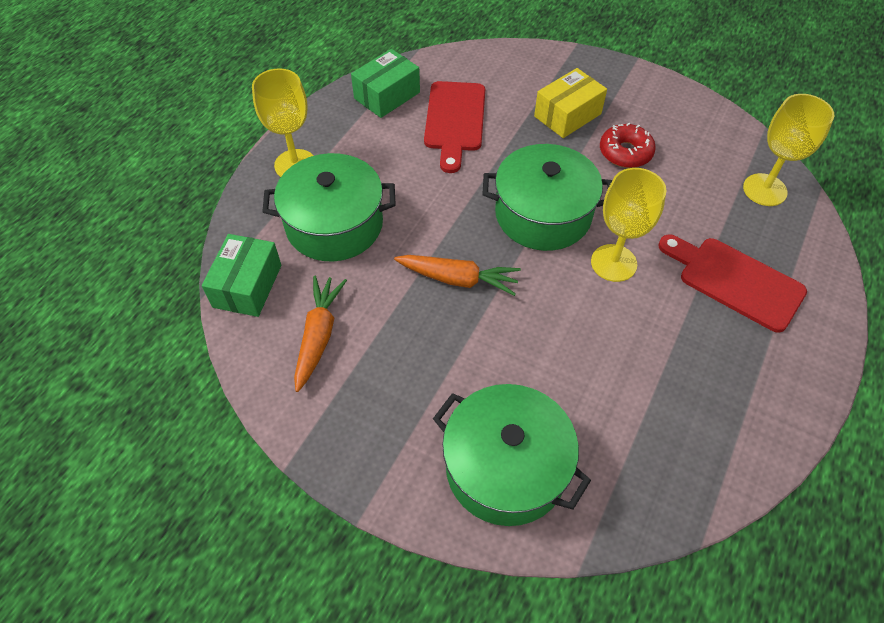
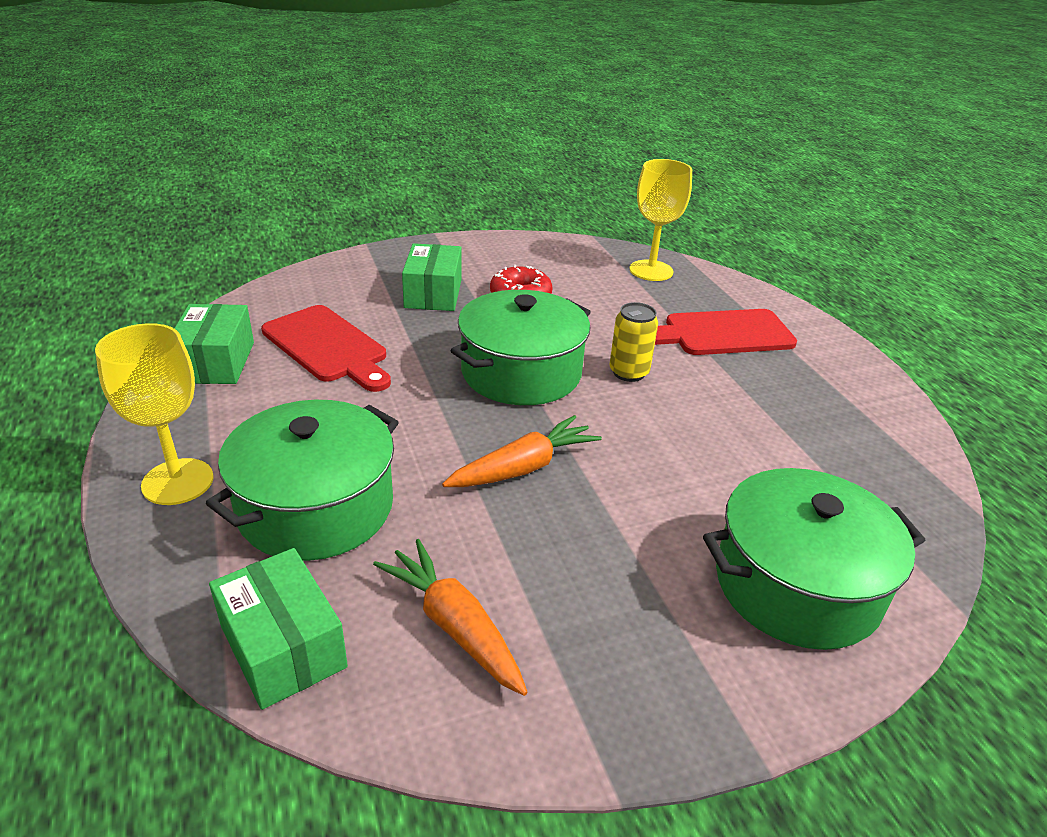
camera: 50 degrees left, 20 degrees down
(567, 115) = (433, 294): yellow box -> green box
(613, 263) = (629, 372): yellow goblet -> yellow can

